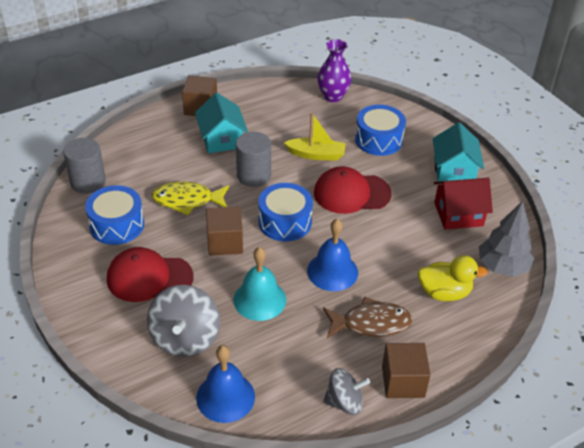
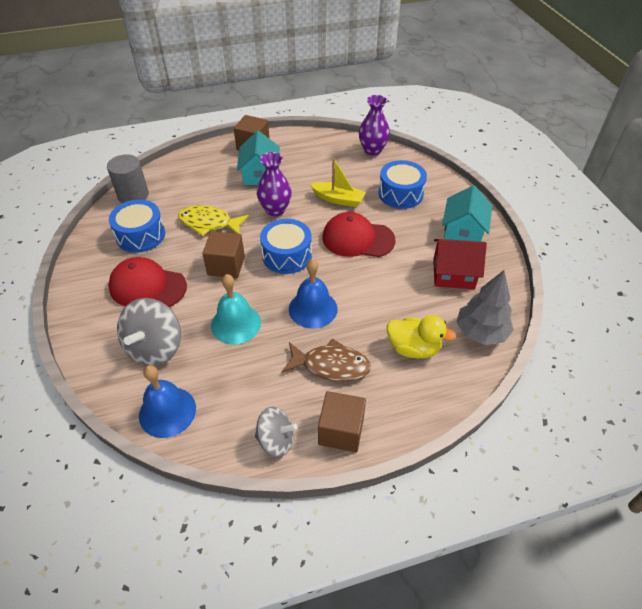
camera: 15 degrees right, 5 degrees up
(253, 175) = (275, 210): grey cylinder -> purple vase

